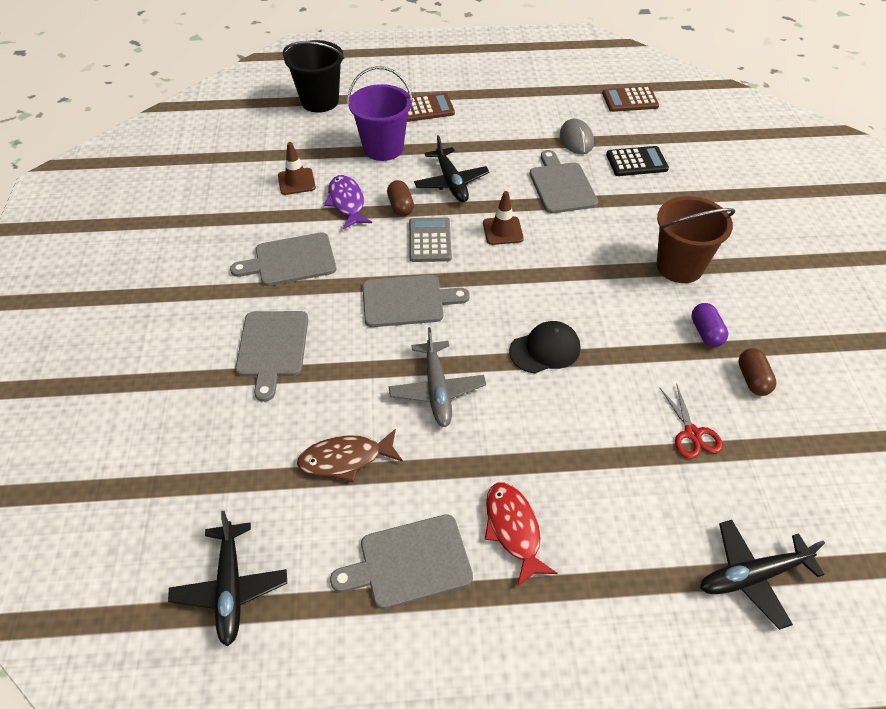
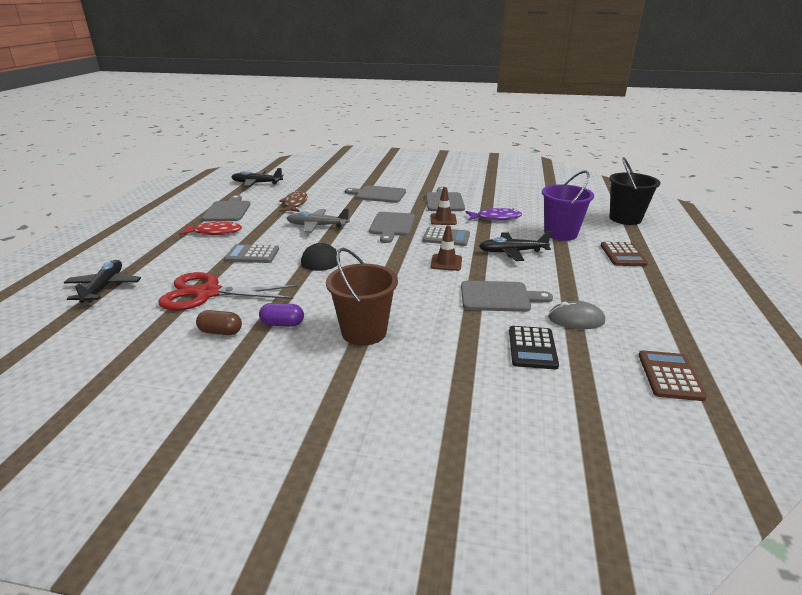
camera: 105 degrees right, 20 degrees down
(296, 182) = (522, 206): brown traffic cone -> brown traffic cone (443, 219)
(400, 206) = (487, 232): brown capsule -> none
(569, 433) = (252, 255): none -> grey calculator
(692, 434) = (207, 293): red scissors -> red scissors, size x2.01

